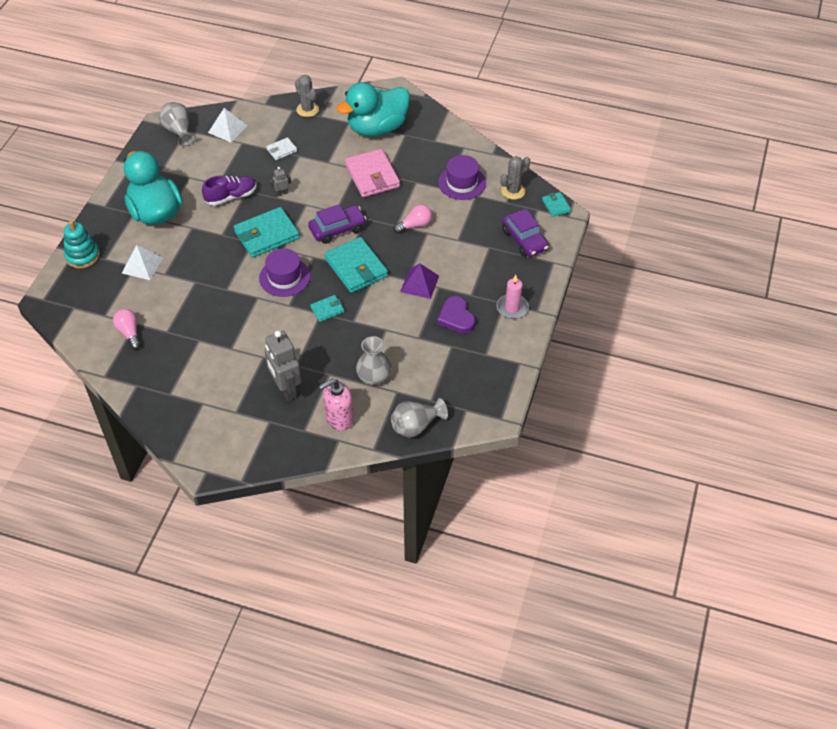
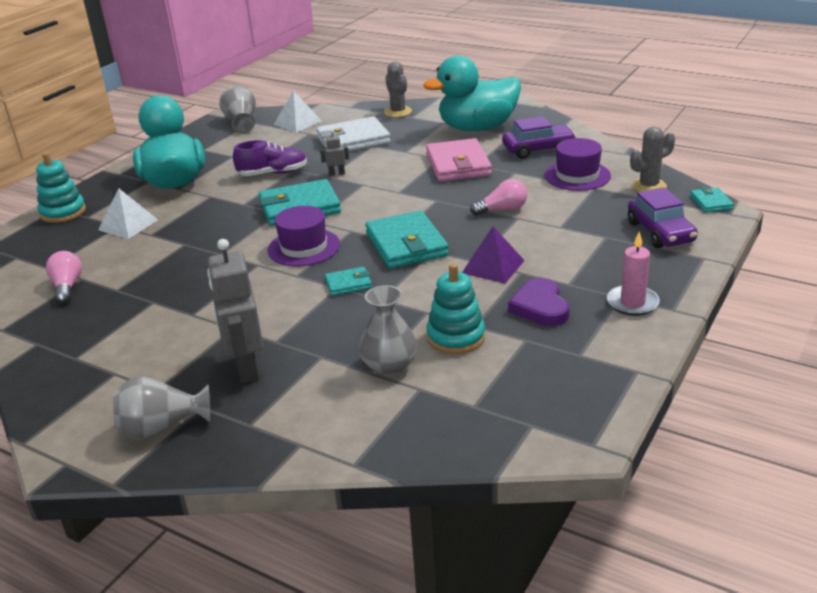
camera: 15 degrees right, 20 degrees down
(281, 150) = (353, 140): white wallet -> white wallet, size x2.02
(337, 229) = (395, 207): purple car -> purple car (538, 149)
(339, 419) = (312, 415): pink soap dispenser -> none
(409, 349) = (456, 337): none -> turquoise stacking toy
(416, 426) = (438, 439): grey vase -> grey vase (162, 428)

